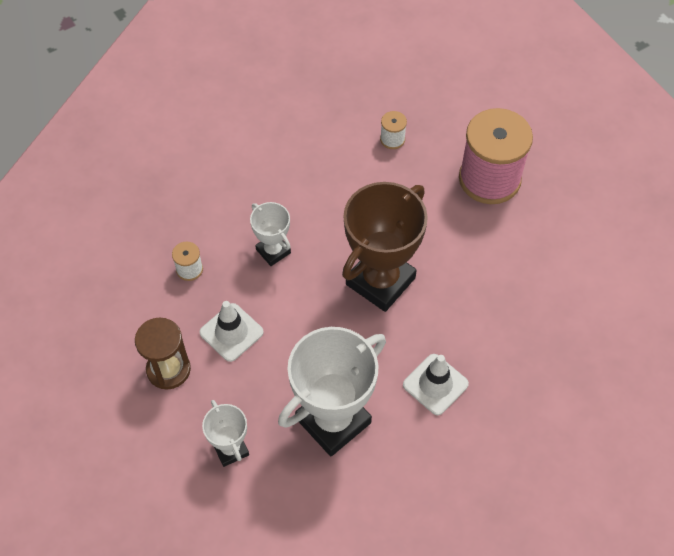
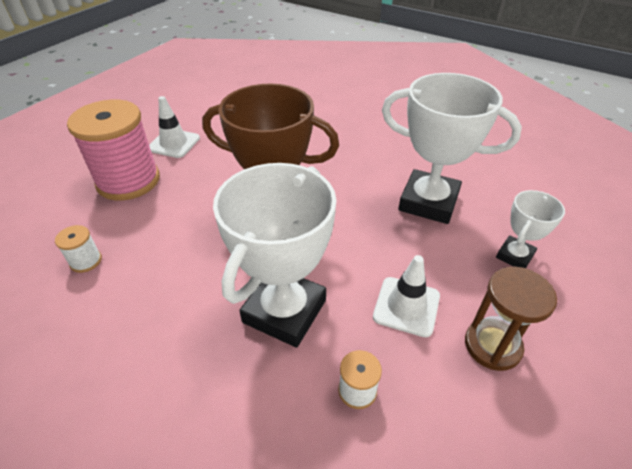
camera: 115 degrees left, 15 degrees down
(273, 251) = (284, 311): white trophy -> white trophy, size x1.95
(435, 384) = (352, 160): white traffic cone -> white traffic cone (174, 143)

